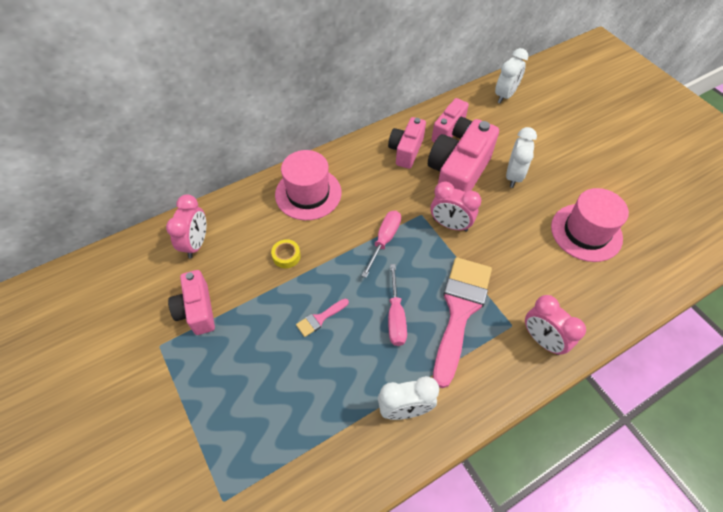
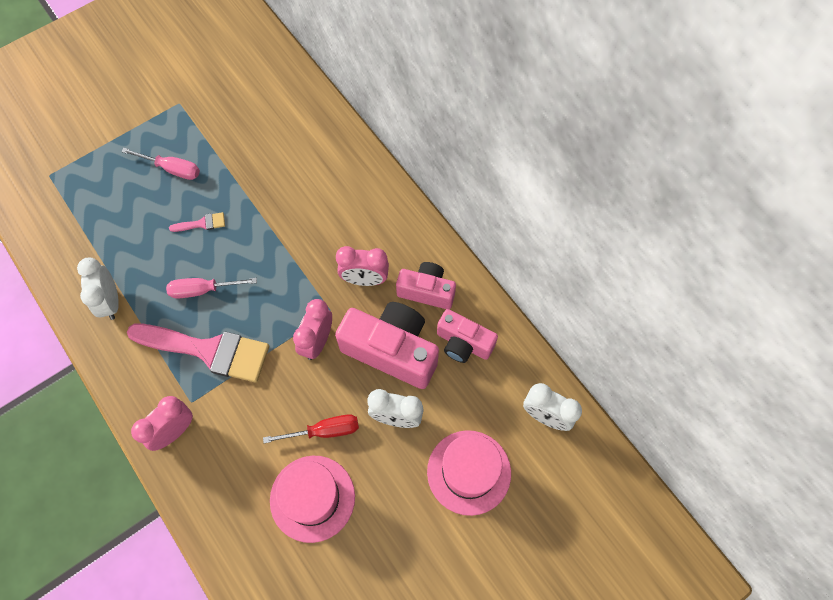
camera: 85 degrees right, 10 degrees up
(196, 243) = (285, 107): pink clock -> pink clock (364, 279)
(197, 310) = (212, 123): pink camera -> none
(286, 256) = (272, 185): yellow tape -> none
(308, 193) = (353, 195): pink hat -> pink hat (469, 472)
(320, 318) = (202, 223): pink brush -> pink brush turned 120 degrees clockwise
(384, 240) = (294, 274): pink screwdriver -> pink screwdriver (172, 169)
(529, 222) = (324, 431): none -> red screwdriver

